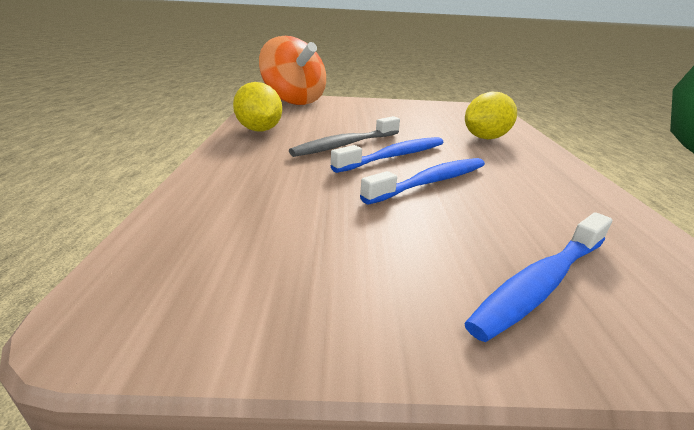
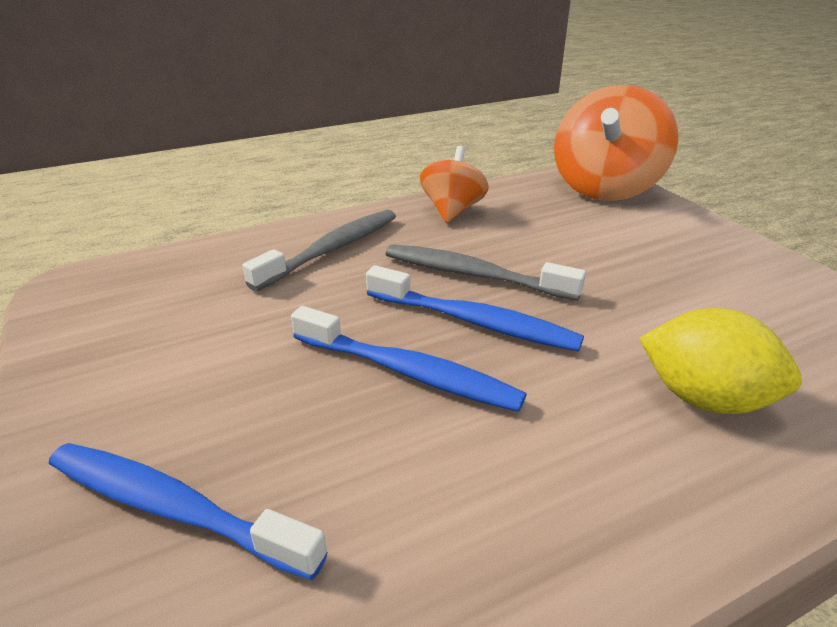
camera: 65 degrees right, 5 degrees up
(255, 170) = (332, 249): none -> grey toothbrush
(259, 130) = (452, 210): yellow lemon -> orange spinning top

